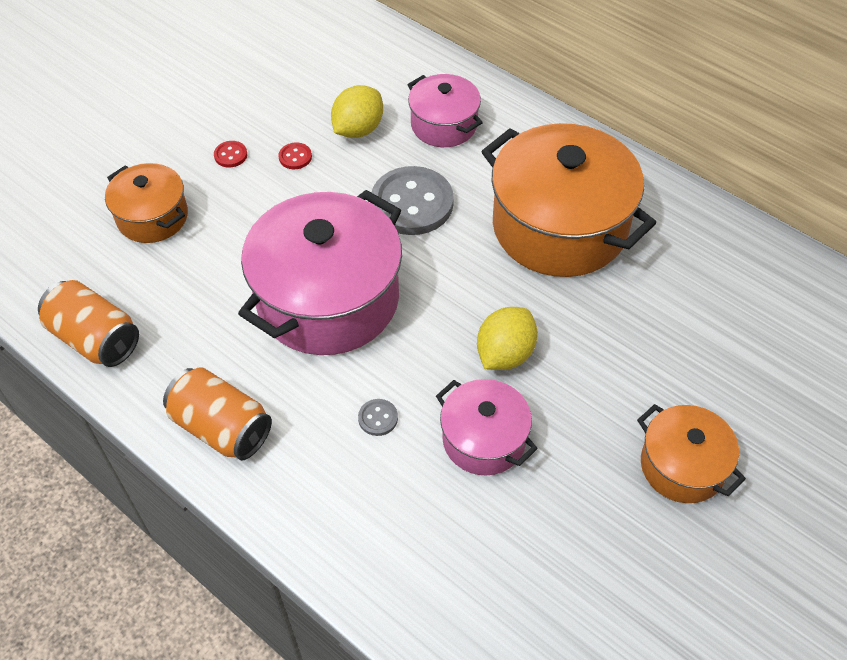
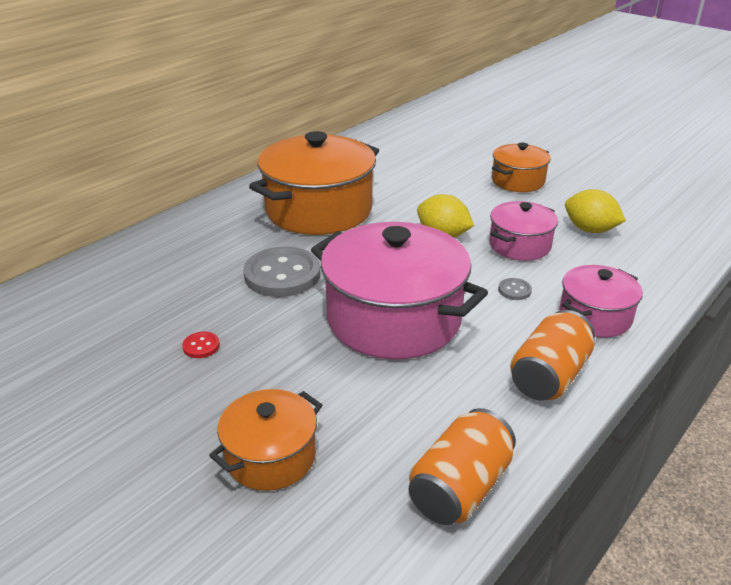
camera: 90 degrees left, 20 degrees down
(230, 155) = (182, 396): red button -> none
(358, 129) = (174, 306): yellow lemon -> yellow lemon (590, 230)
(444, 125) = (186, 258): pink pot -> pink pot (595, 316)

